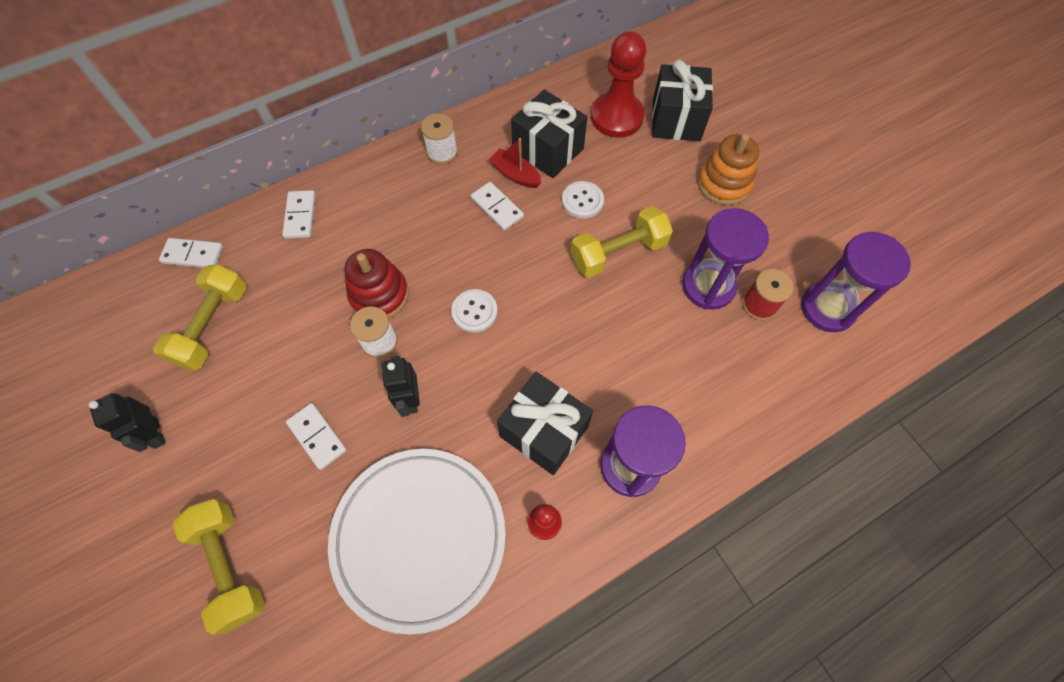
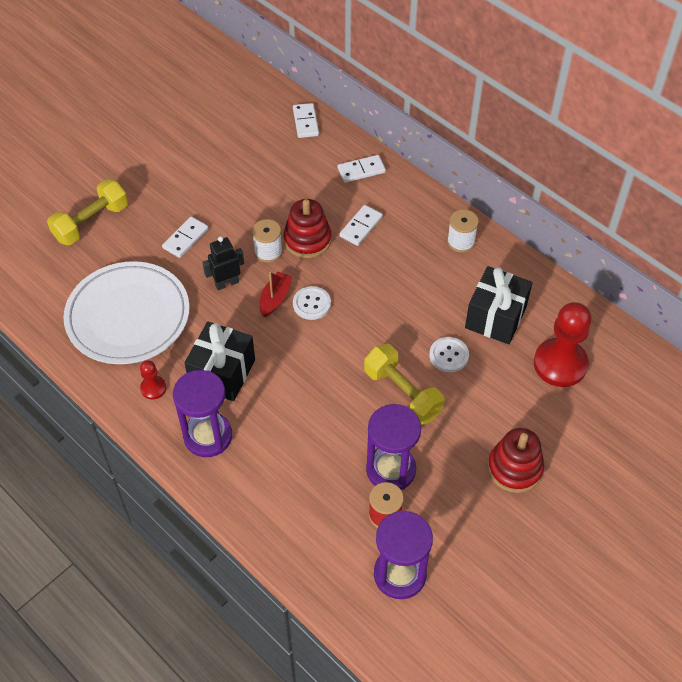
camera: 75 degrees right, 10 degrees down
(156, 433) = (167, 154): black robot -> none
(212, 326) = (252, 154): yellow dumbbell -> none
(497, 208) = (417, 294): white domino -> white domino (361, 227)
(515, 174) = (458, 299): red boat -> red boat (275, 298)
(676, 120) = (579, 415): black gift -> none
(724, 183) = (514, 468): orange stacking toy -> red stacking toy

